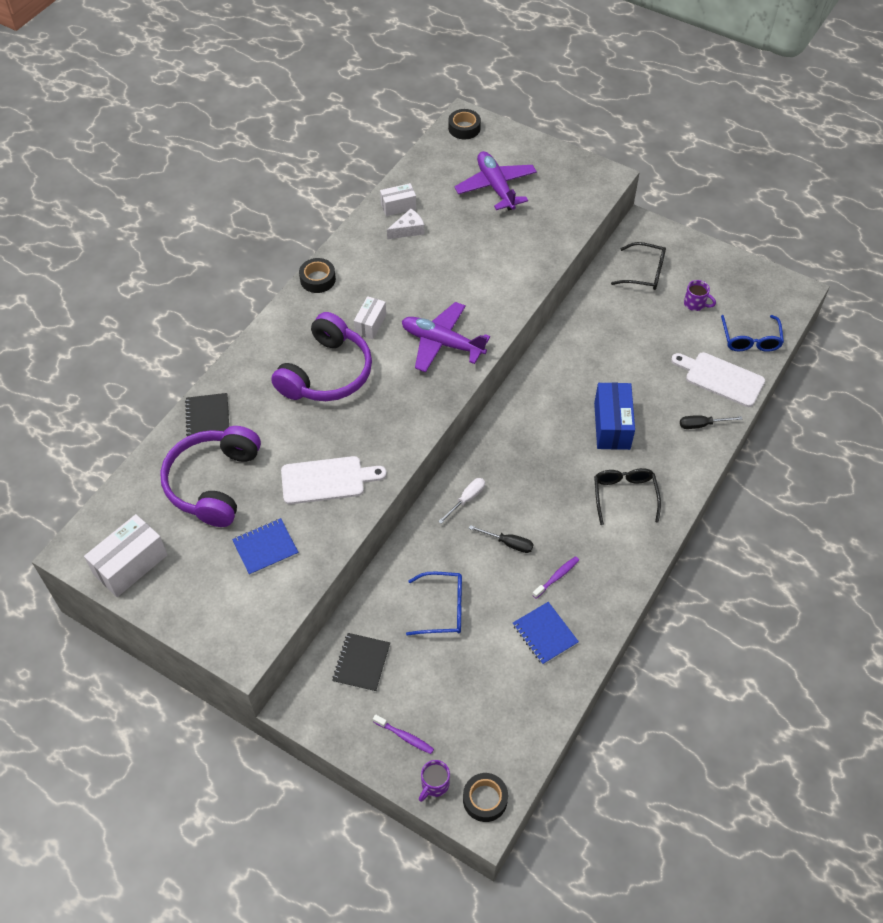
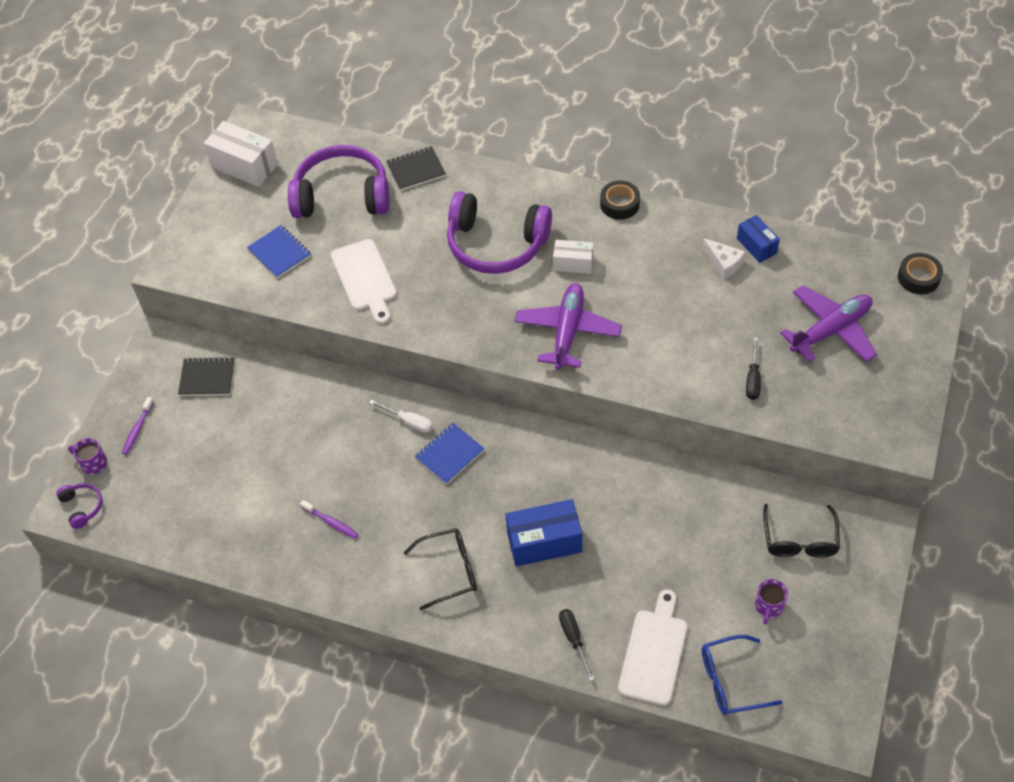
camera: 80 degrees right, 0 degrees up
(398, 206) = (756, 246): white box -> blue box
(443, 609) = (276, 430): blue glasses -> none
(485, 799) = (82, 507): black tape -> purple headphones
(508, 543) = (363, 470): black screwdriver -> black screwdriver (753, 379)
(544, 634) = (262, 524): blue notebook -> blue notebook (449, 454)

